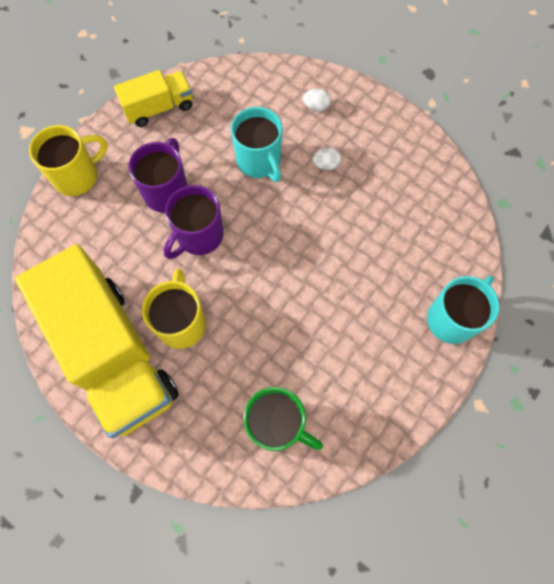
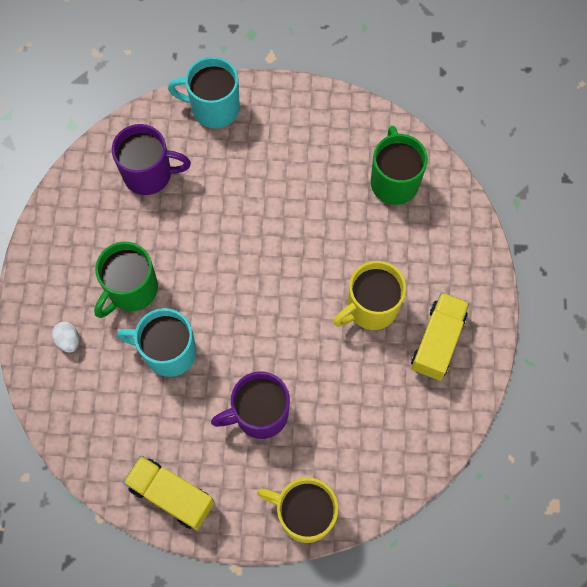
camera: 125 degrees left, 0 degrees up
(114, 354) = (437, 342): yellow truck -> yellow truck, size x0.49
(199, 236) = (283, 351): purple mug -> purple mug (149, 174)
(259, 161) = (168, 352): turquoise mug -> turquoise mug turned 105 degrees counterclockwise
(326, 165) = (131, 290): white egg -> green mug

